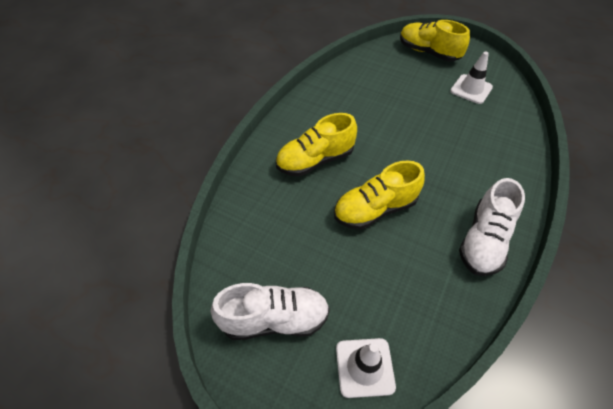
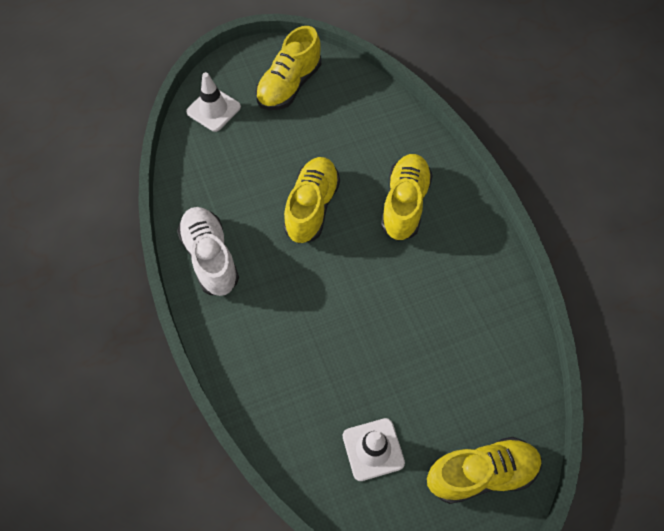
camera: 130 degrees right, 10 degrees up
(275, 319) = (289, 85): white shoe -> yellow shoe

